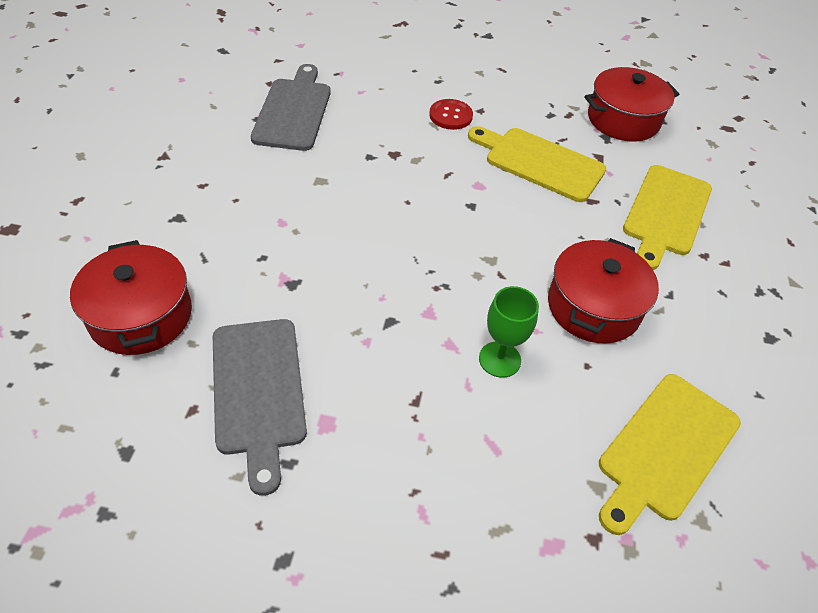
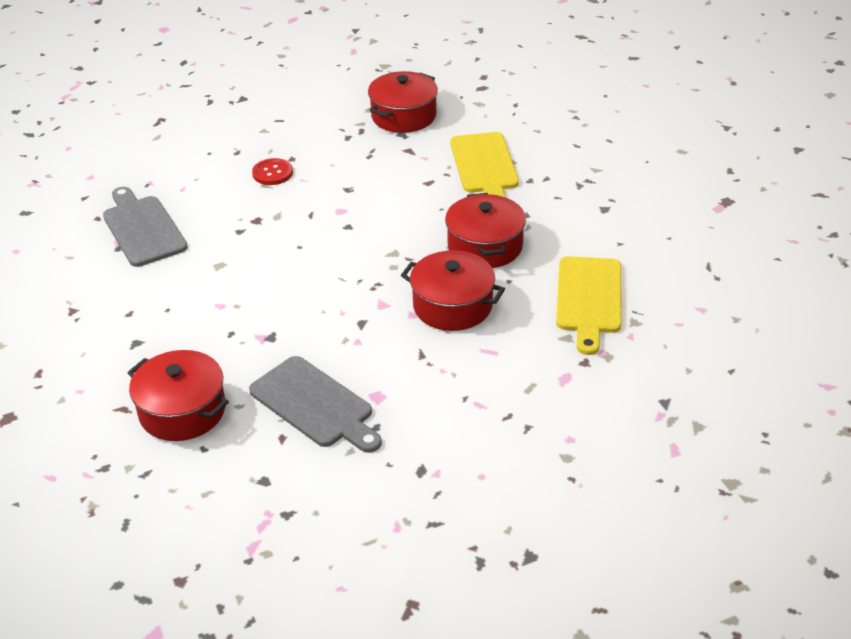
camera: 30 degrees left, 10 degrees down
(499, 359) = (452, 306): green goblet -> red pot
(540, 163) = (370, 174): yellow cutting board -> none

